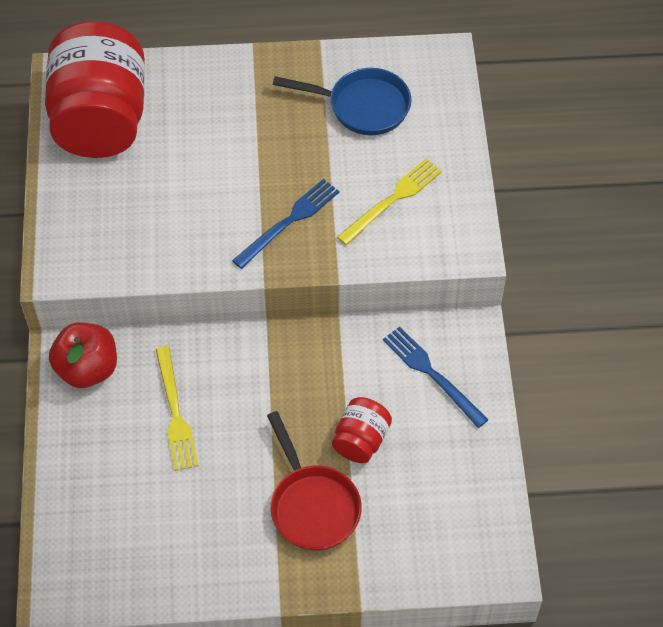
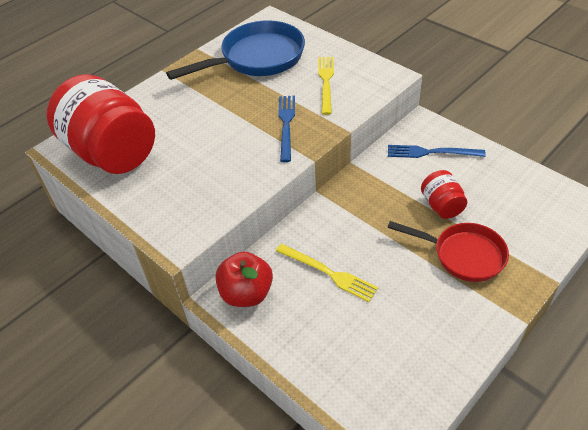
camera: 40 degrees left, 10 degrees down
(362, 106) = (257, 58): blue pan -> blue pan, size x1.51

